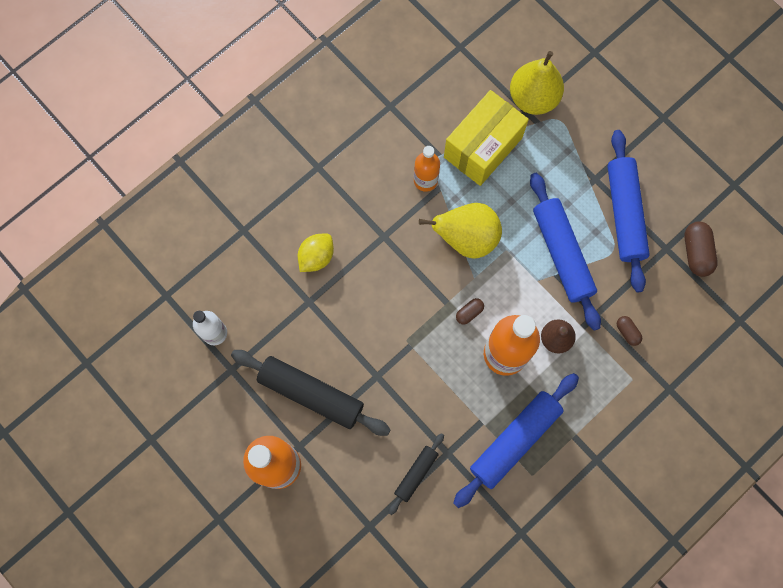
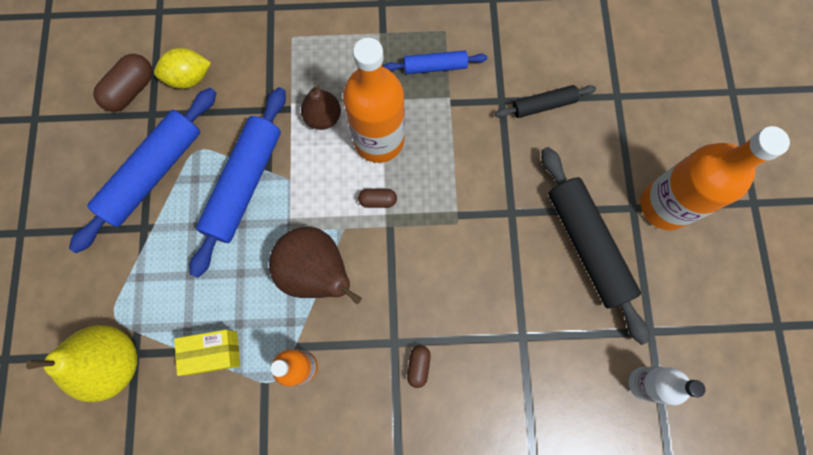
camera: 140 degrees left, 0 degrees up
(316, 257) = (479, 378): yellow lemon -> yellow lemon (189, 78)
(466, 238) = (316, 272): yellow pear -> brown pear
(483, 147) = (214, 353): yellow box -> yellow box, size x0.55
(515, 440) = (435, 67): blue rolling pin -> blue rolling pin, size x0.53
(627, 332) = (258, 75): brown capsule -> brown capsule (418, 366)

